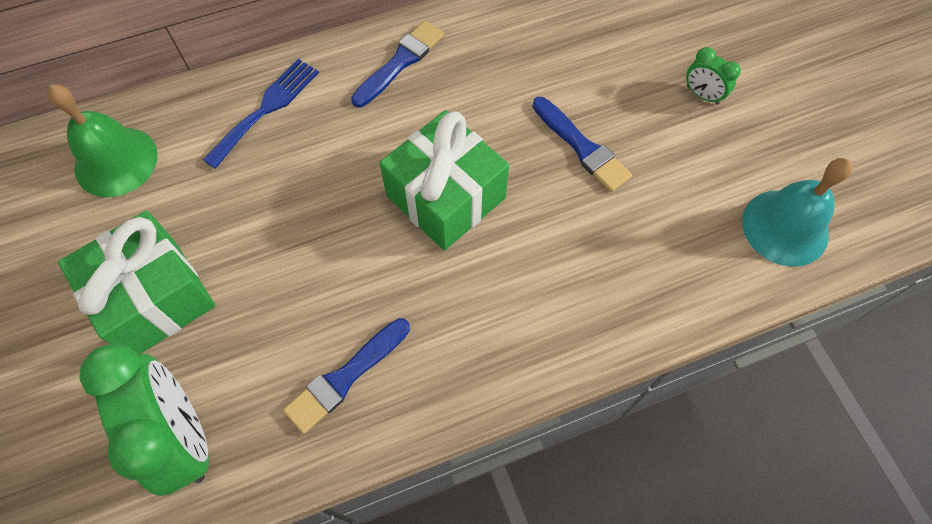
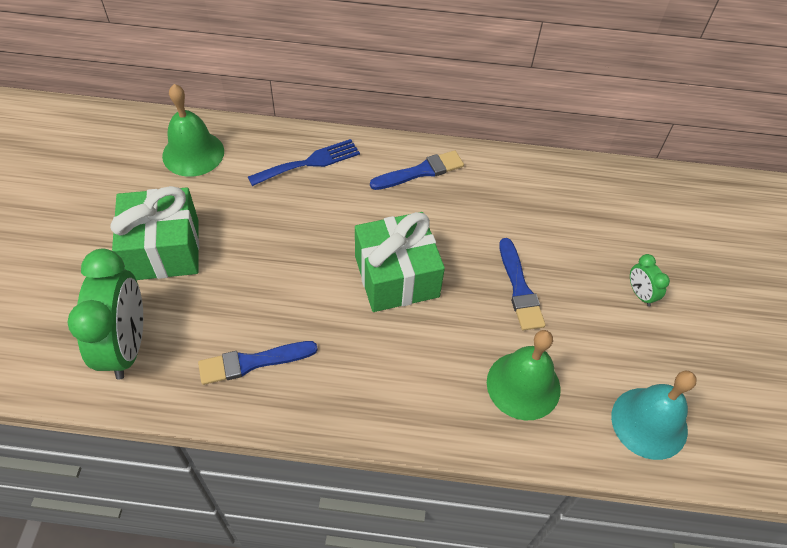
camera: 25 degrees right, 10 degrees down
(646, 251) = (523, 385): none -> green bell

